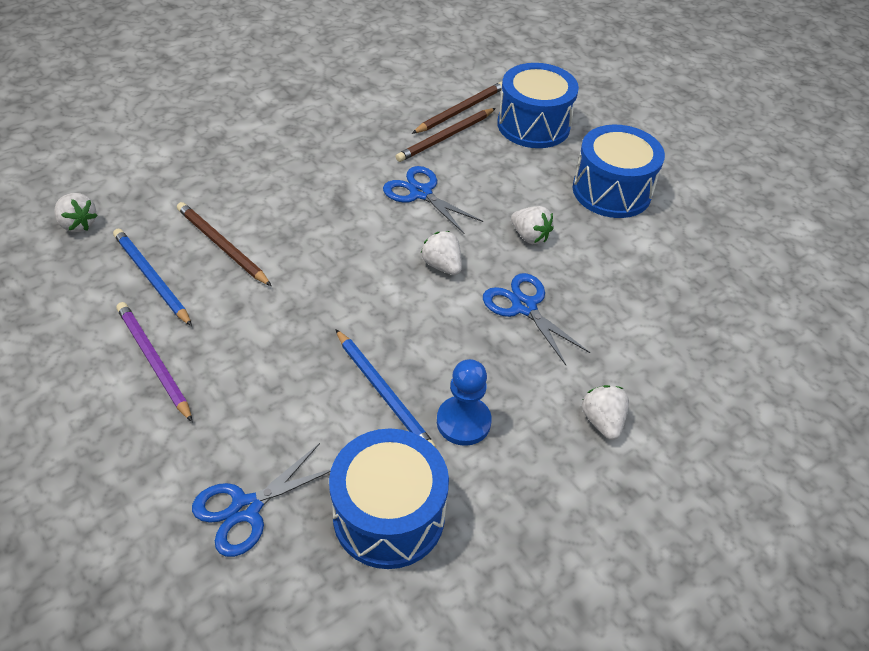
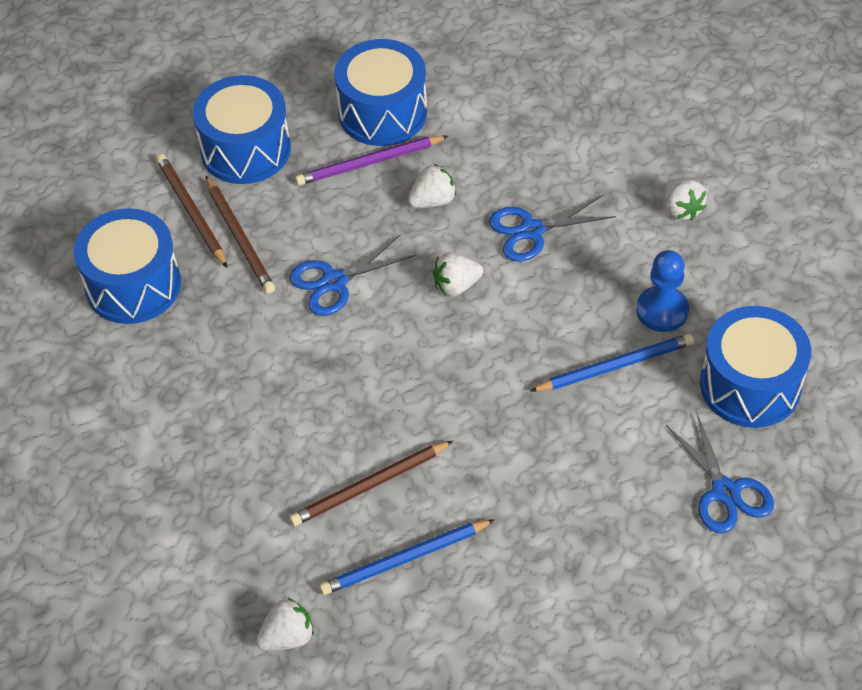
camera: 70 degrees left, 5 degrees up
(153, 361) = (531, 561): purple pencil -> purple pencil (369, 163)
(383, 96) = (133, 285): none -> blue drum
(602, 421) = (681, 209): white strawberry -> white strawberry turned 120 degrees counterclockwise

